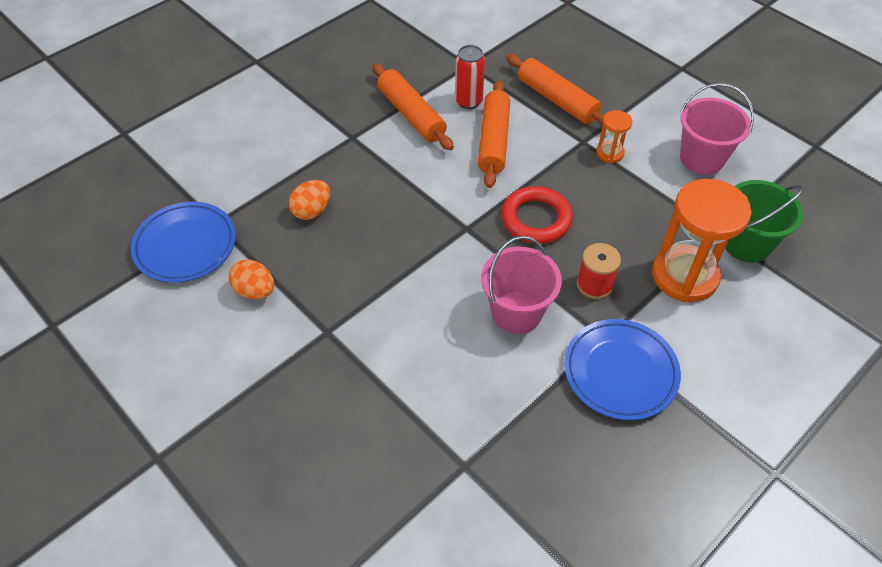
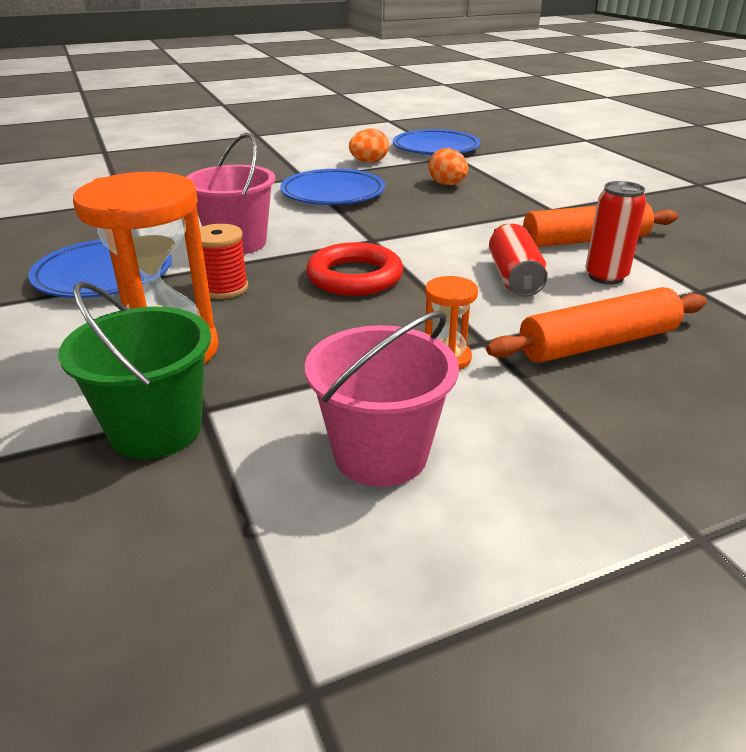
camera: 110 degrees right, 20 degrees down
(369, 288) = (333, 194): none -> blue plate
(493, 141) = (514, 278): orange rolling pin -> red can

